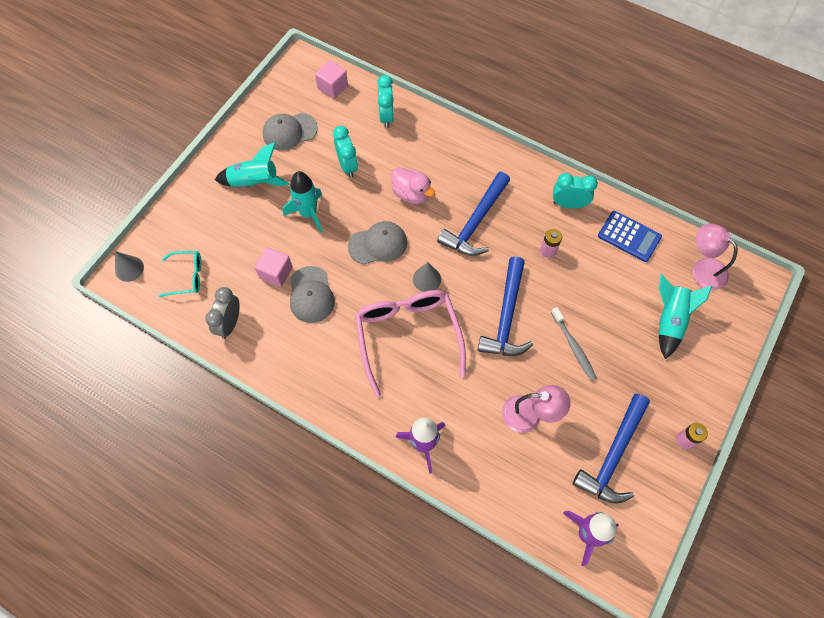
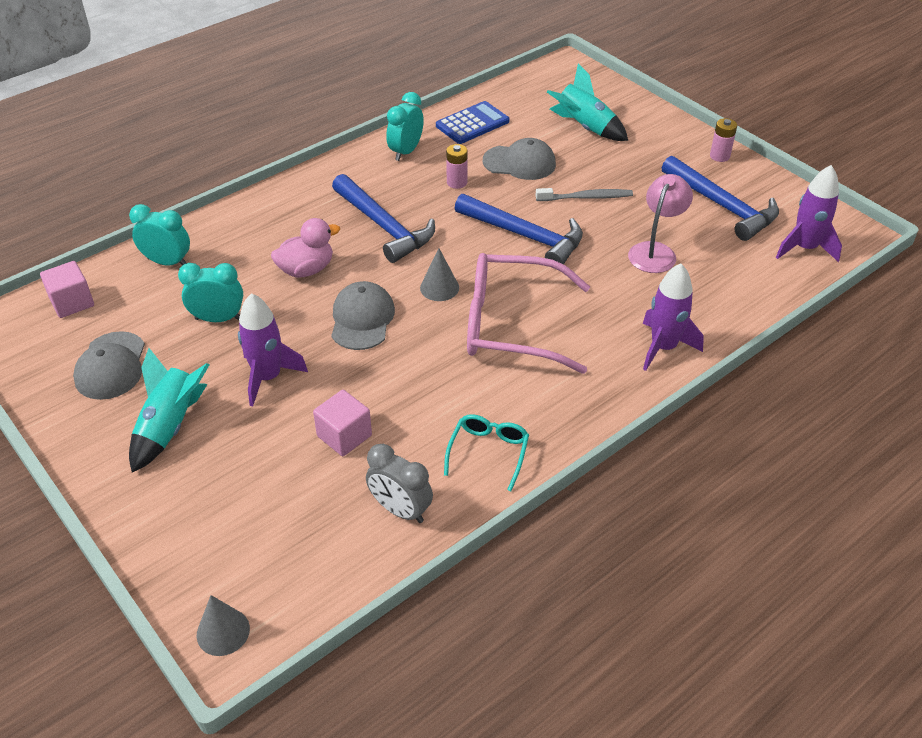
camera: 70 degrees left, 20 degrees down
(187, 276) = (287, 549): turquoise glasses -> turquoise glasses (488, 452)
(308, 213) = (268, 377): turquoise rocket -> purple rocket
(311, 295) = (401, 405): grey cap -> grey cap (519, 163)
(703, 268) = (536, 90): pink lamp -> none

